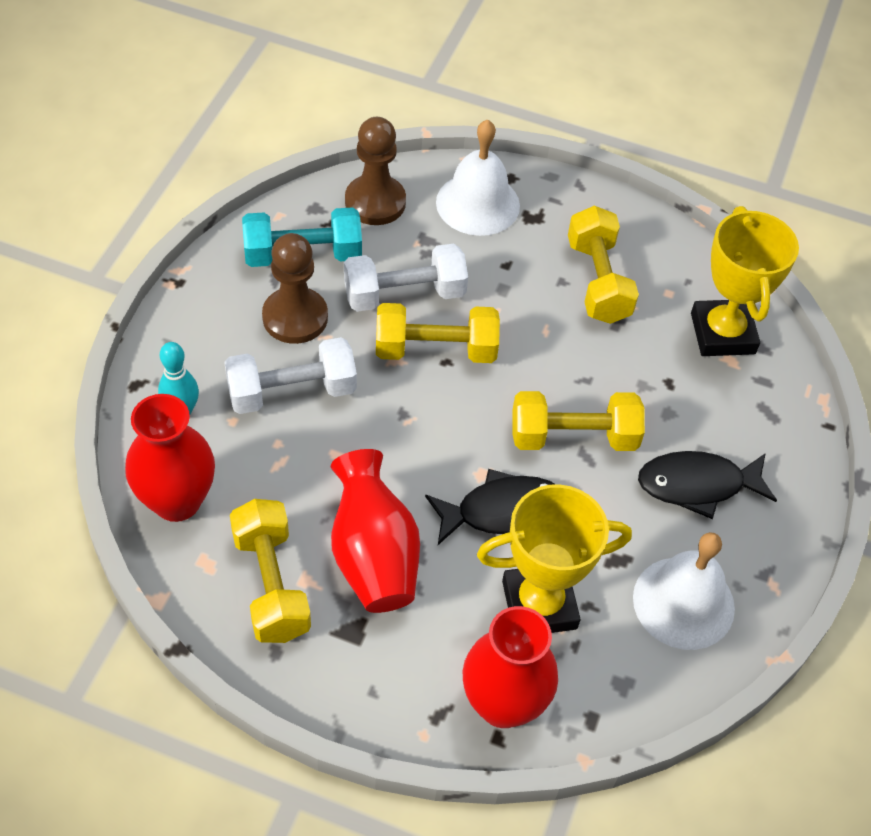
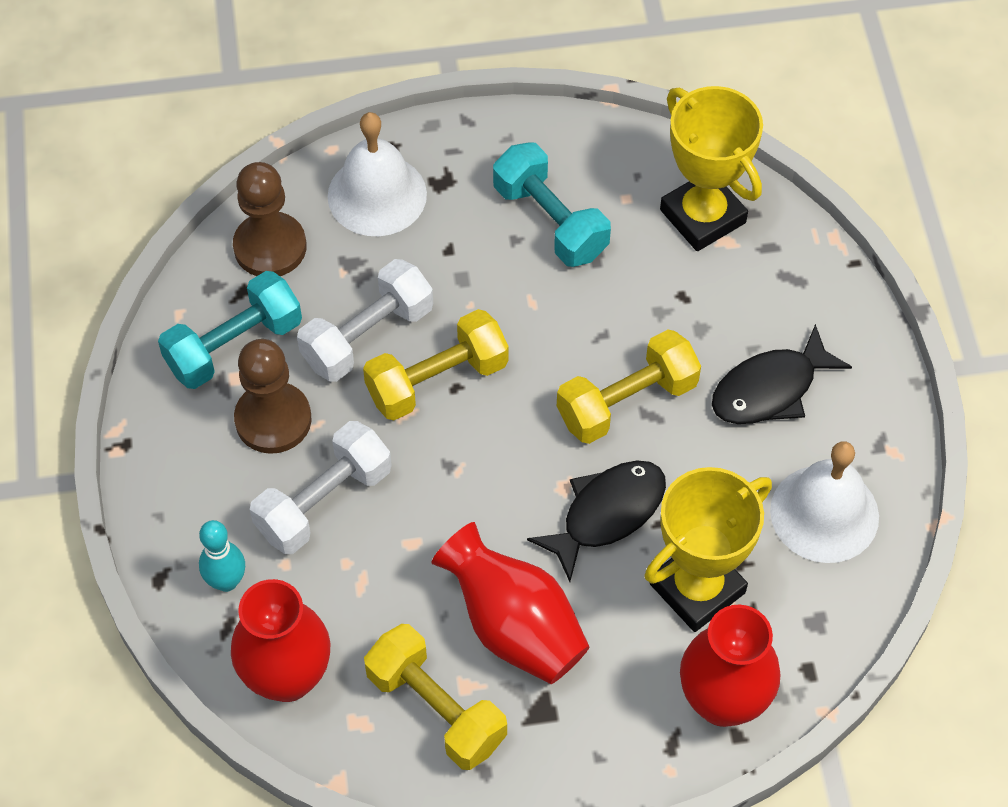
camera: 25 degrees left, 5 degrees up
(598, 281) = (550, 221): yellow dumbbell -> turquoise dumbbell

